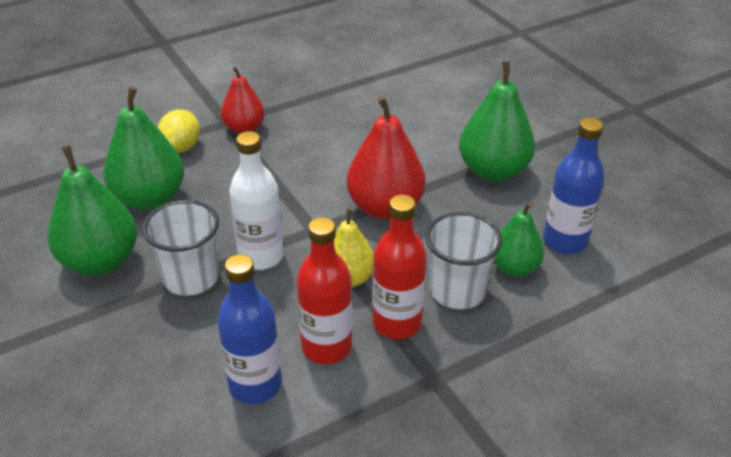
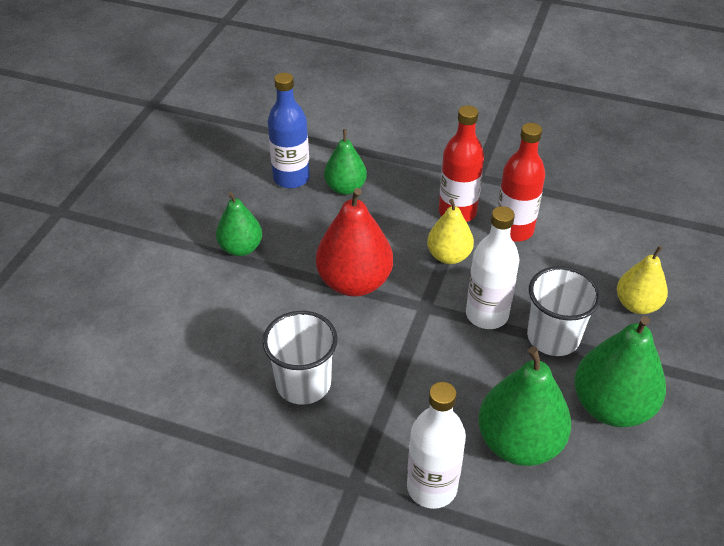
camera: 130 degrees left, 5 degrees up
(141, 360) = (637, 305): none -> yellow pear
(181, 147) = (432, 487): yellow lemon -> white bottle
(244, 128) = (349, 460): red pear -> none
(255, 385) = (578, 241): blue bottle -> none
(457, 291) = (397, 201): white cup -> white cup (303, 383)
(493, 171) = (241, 248): green pear -> green pear, size x0.62

